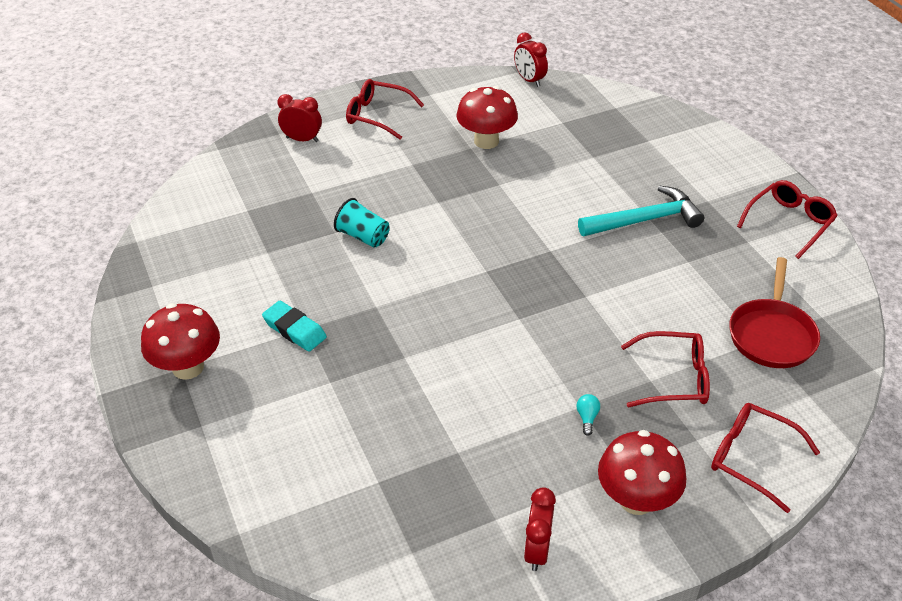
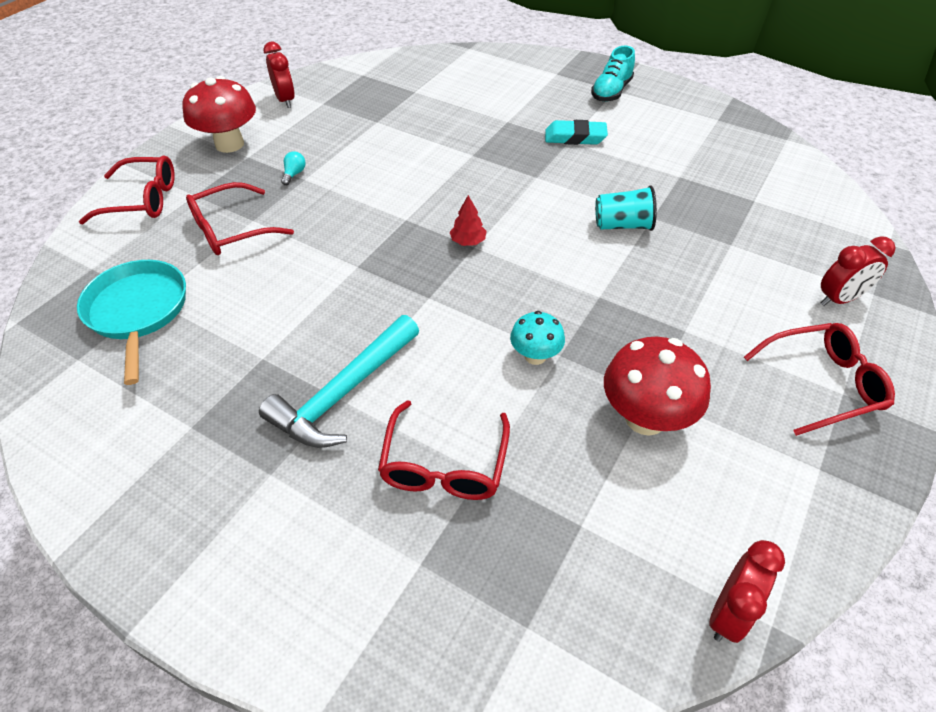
camera: 145 degrees right, 5 degrees up
(188, 367) = (611, 92): red mushroom -> turquoise shoe
(487, 277) = (468, 241): none -> red tree
(514, 190) = (535, 356): none -> turquoise mushroom
(529, 80) = (728, 613): red clock -> red clock turned 105 degrees clockwise
(587, 418) = (294, 174): turquoise light bulb -> turquoise light bulb turned 135 degrees counterclockwise
(772, 334) = (138, 312): red pan -> turquoise pan
(790, 222) = (131, 495): red glasses -> red glasses (444, 466)

